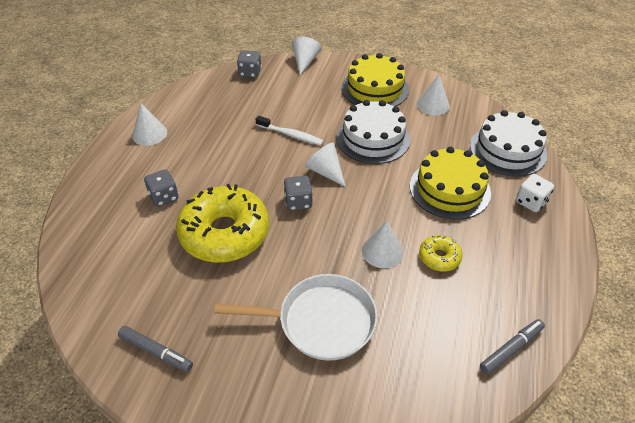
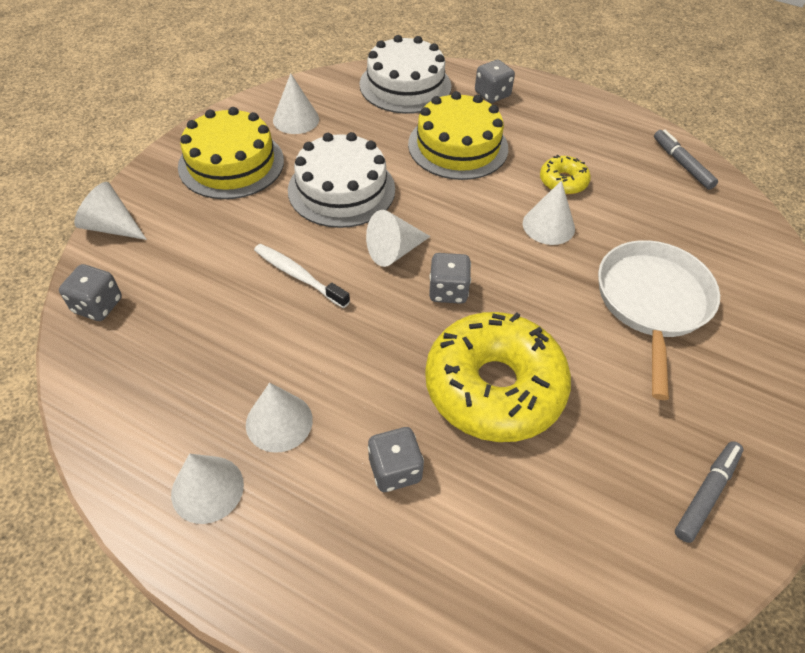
camera: 80 degrees left, 5 degrees up
(189, 149) = (279, 422): none -> white cone
(291, 135) = (298, 276): white toothbrush -> white toothbrush turned 90 degrees counterclockwise
(531, 202) = (492, 94): white dice -> grey dice

